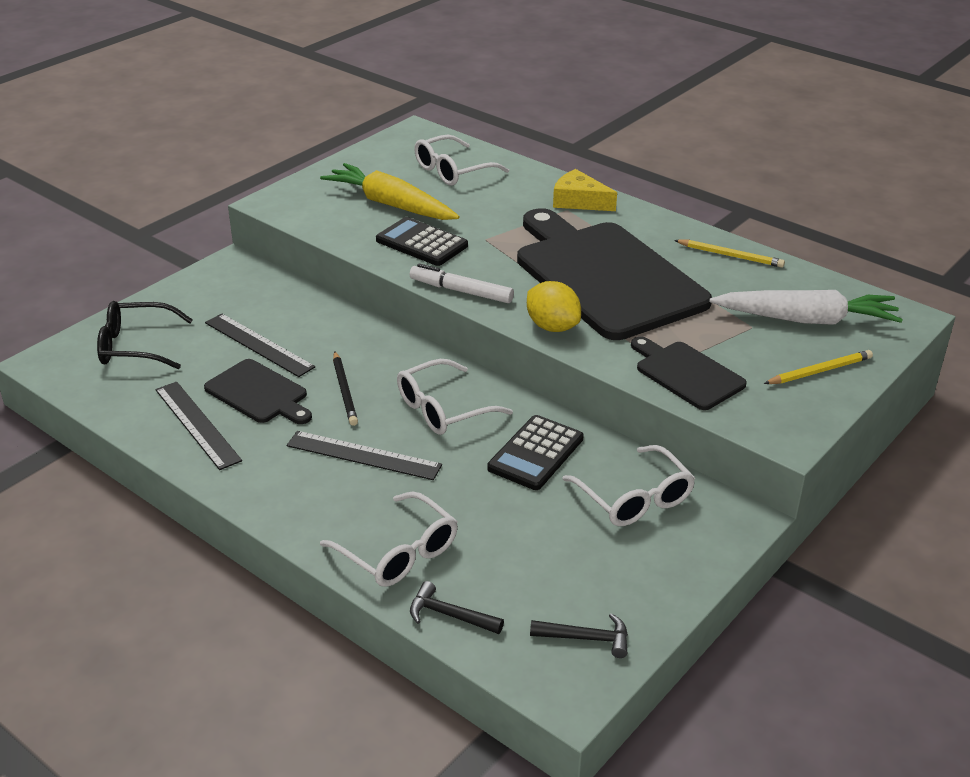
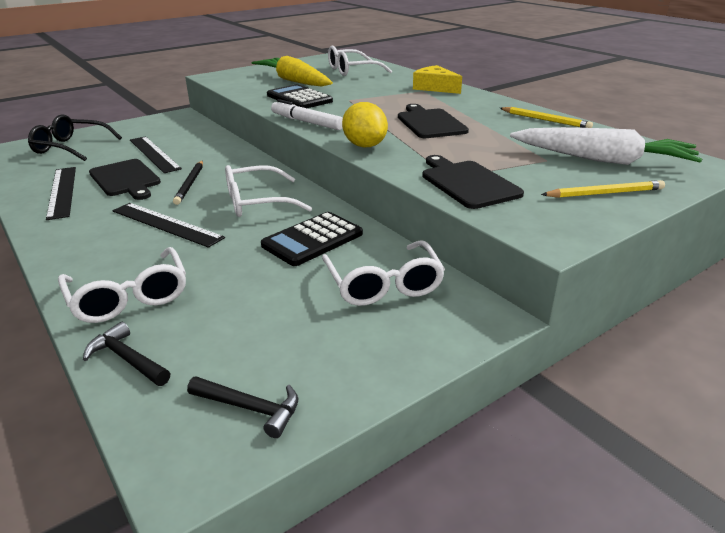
camera: 15 degrees right, 5 degrees down
(605, 276) = (430, 123): black cutting board -> black cutting board, size x0.48

